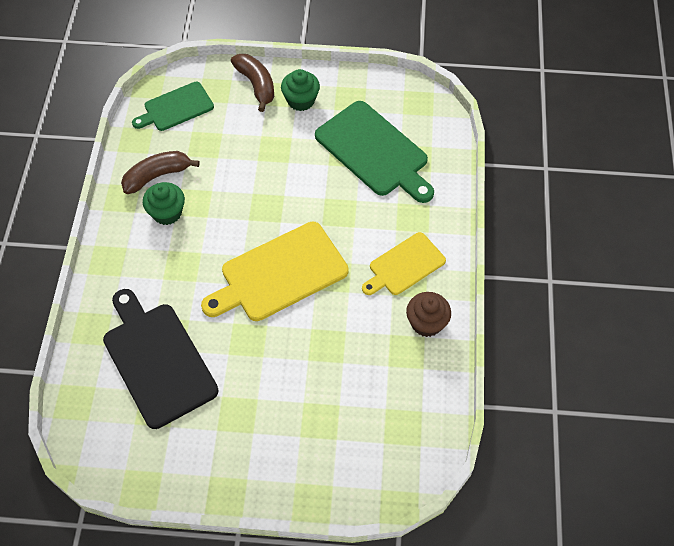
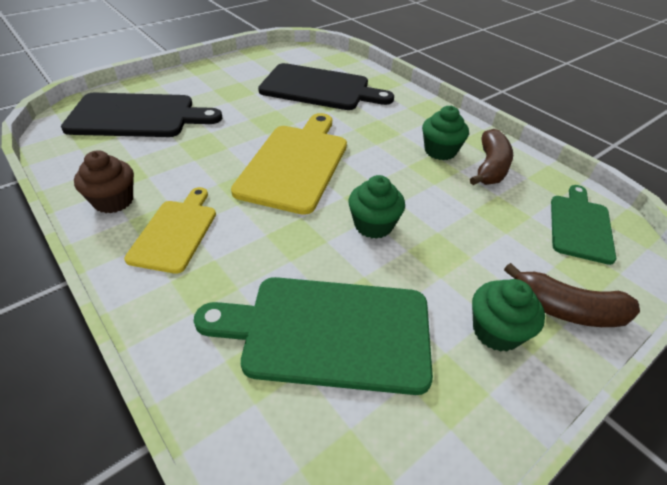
camera: 135 degrees right, 15 degrees down
(287, 189) = (373, 225): none -> green cupcake
(351, 431) = (137, 116): none -> black cutting board

